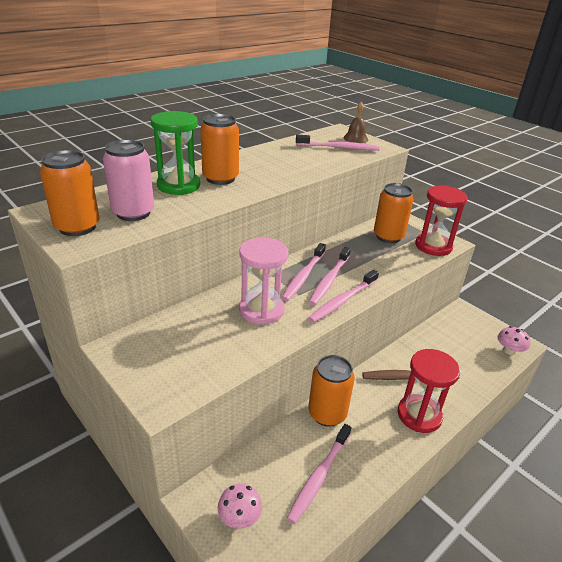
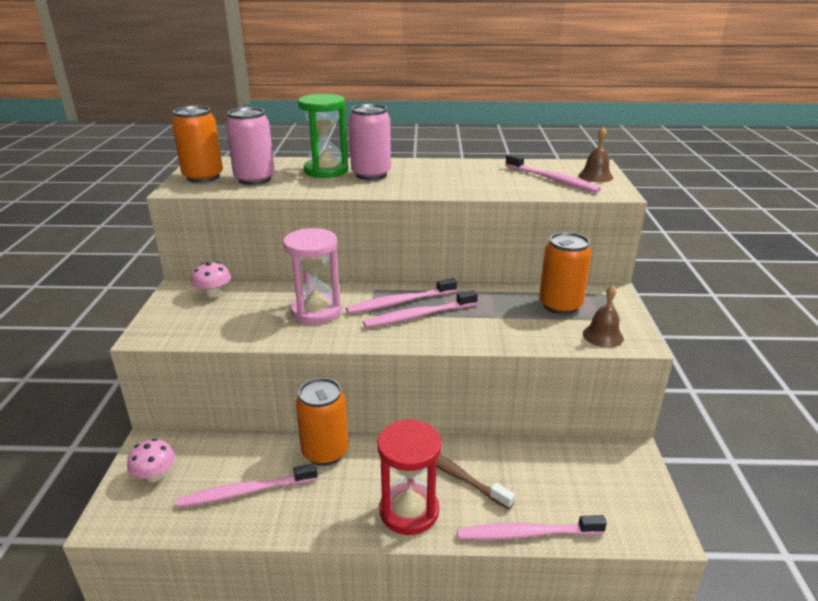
camera: 45 degrees right, 5 degrees down
(220, 178) = (371, 174): orange can -> pink can
(342, 301) = (400, 337): pink toothbrush -> pink toothbrush (526, 534)
(433, 246) = (603, 336): red hourglass -> brown bell
(509, 350) = (633, 526): pink mushroom -> pink mushroom (213, 293)

